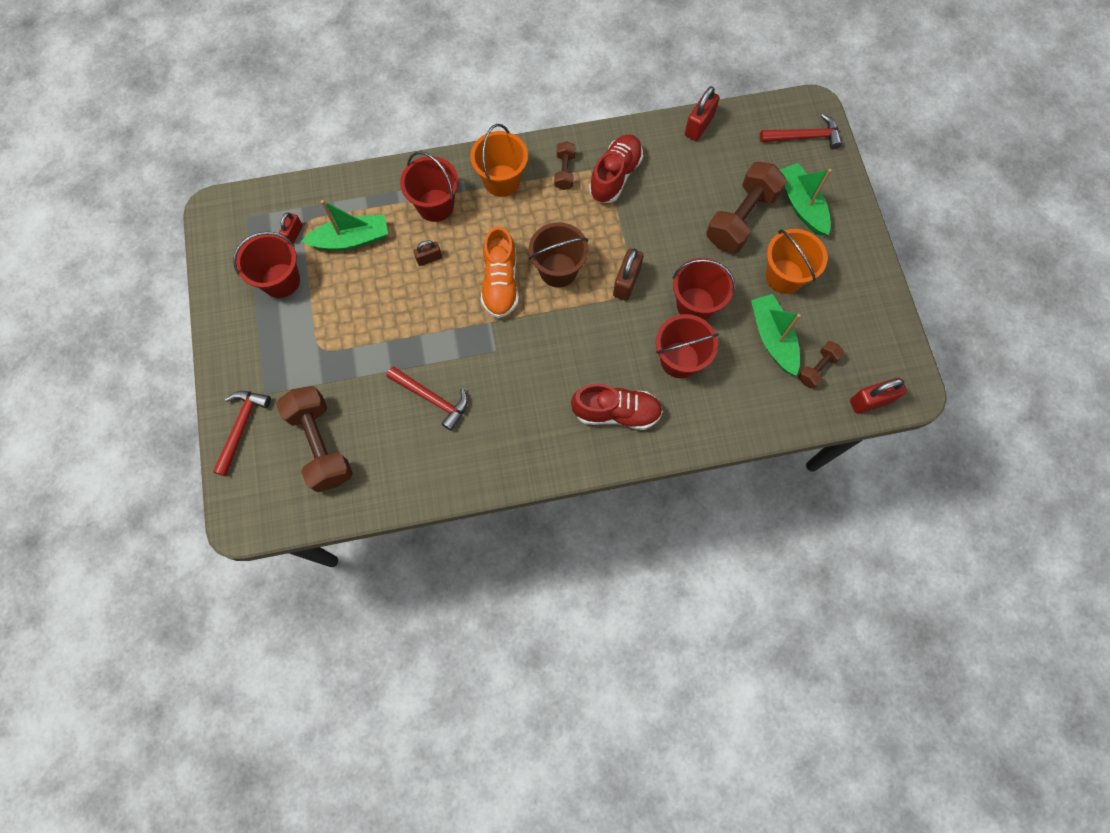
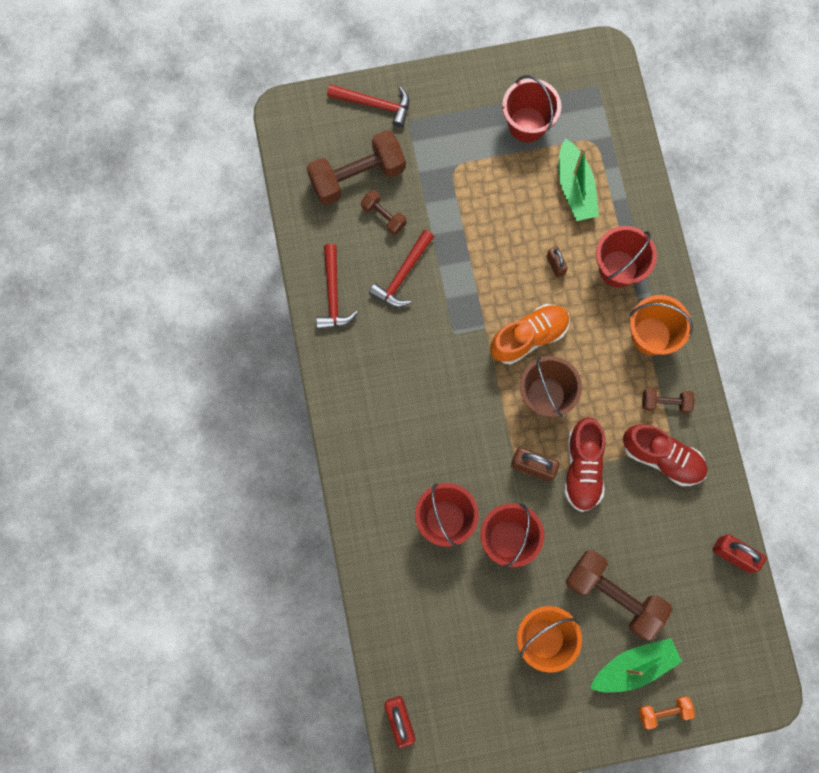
camera: 90 degrees right, 5 degrees up
(294, 234) = (580, 132): red padlock -> none
(500, 283) = (529, 337): orange shoe -> orange shoe turned 150 degrees clockwise
(616, 412) = (388, 453): red shoe -> red shoe (582, 468)
(772, 338) = (470, 619): green boat -> none
(804, 137) = (725, 678): red hammer -> red hammer (333, 294)
(817, 368) = (436, 665): brown dumbbell -> brown dumbbell (383, 216)
(837, 184) = (664, 711): none -> orange dumbbell

